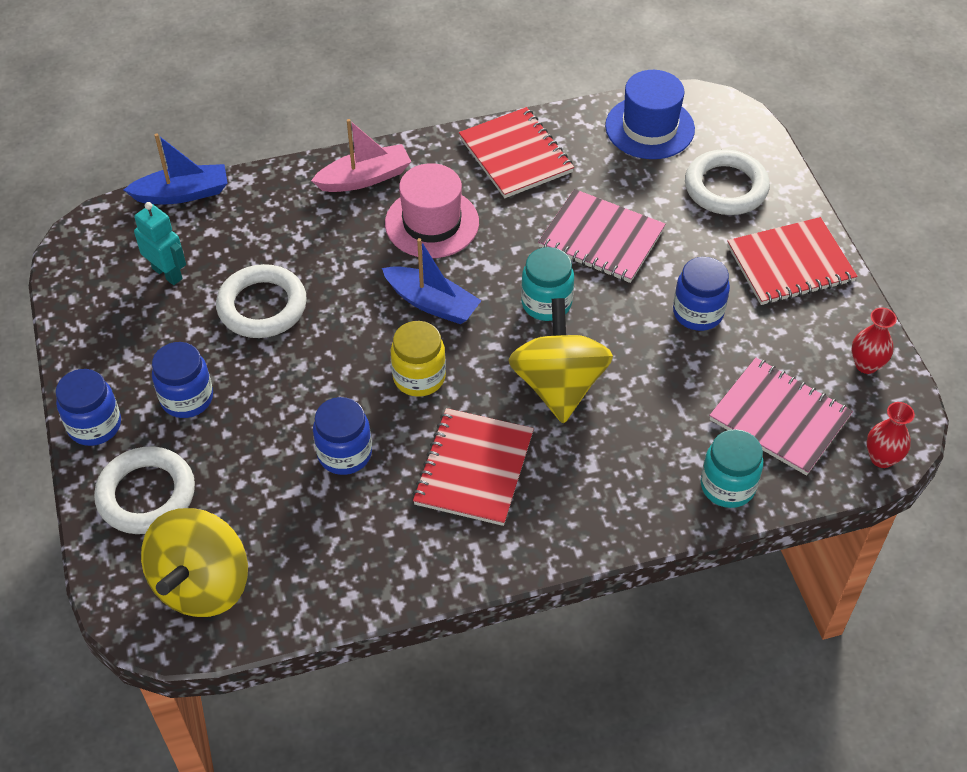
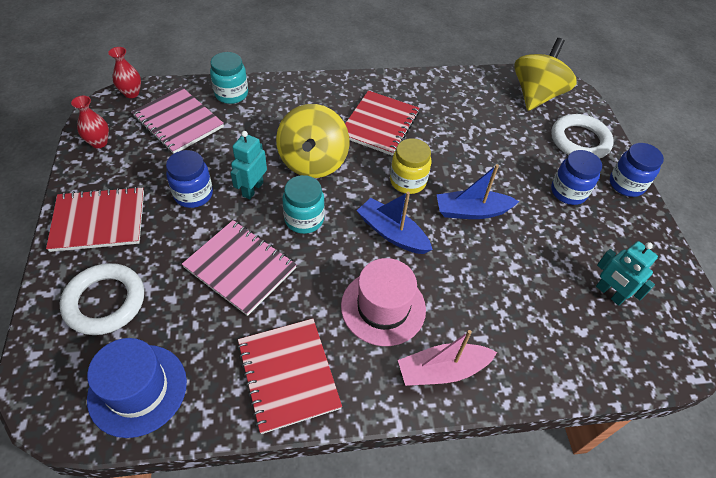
camera: 175 degrees left, 0 degrees up
(182, 193) = (619, 380): blue boat -> blue boat (471, 211)
(262, 306) = (525, 252): white ring -> none
(344, 454) = (459, 144): blue jar -> none
(626, 332) = (252, 189): none -> turquoise robot

